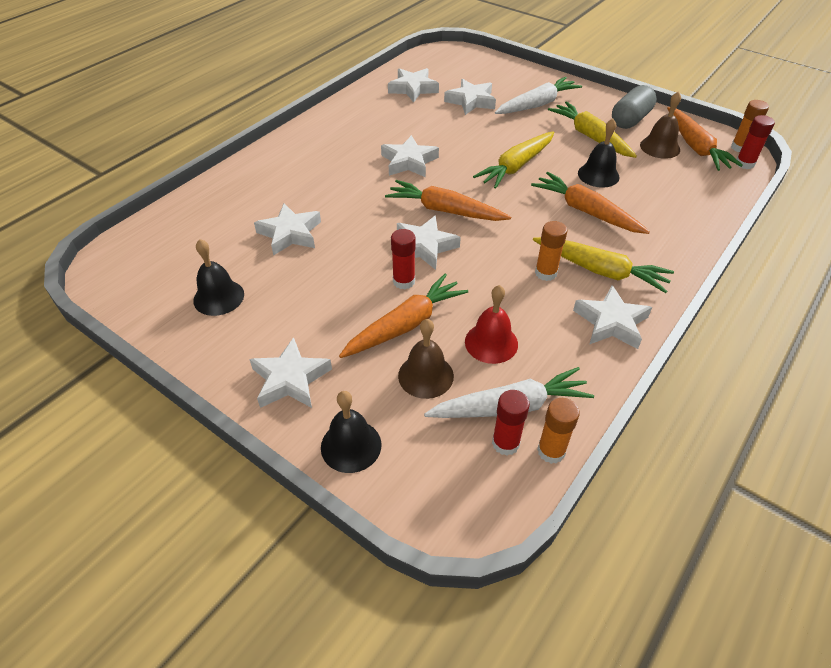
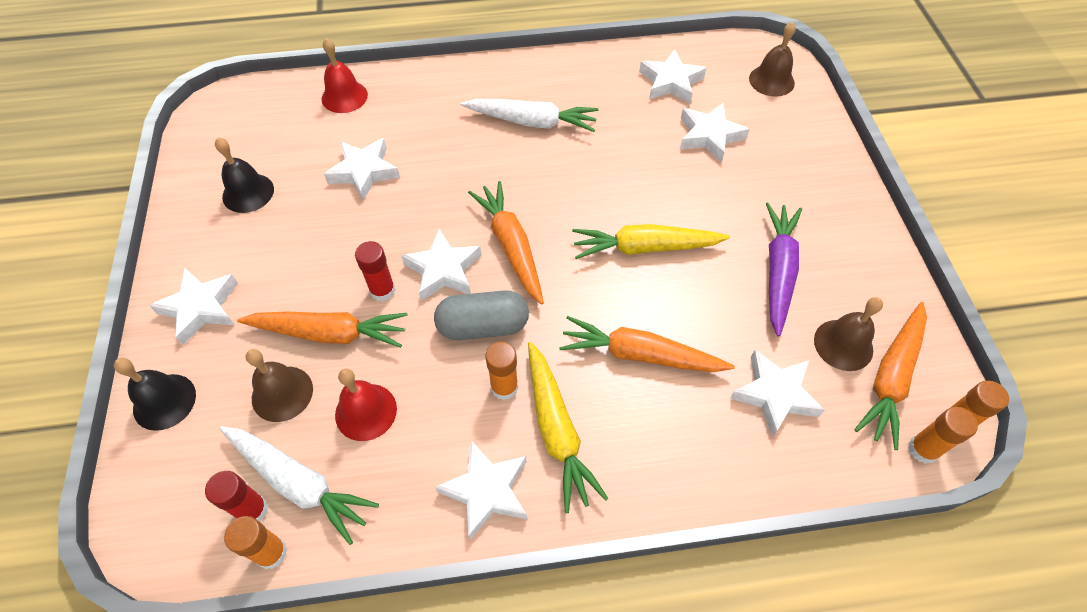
camera: 45 degrees right, 10 degrees up
(207, 205) = (344, 96): none -> red bell
(409, 162) = (552, 167): white star -> white star (775, 394)
(464, 62) = (771, 80): none -> brown bell
(537, 104) = (777, 188): white carrot -> white carrot (532, 122)
(586, 211) = (640, 354): orange carrot -> orange carrot turned 75 degrees counterclockwise
(590, 137) = (778, 270): yellow carrot -> purple carrot
(598, 175) = (716, 323): black bell -> none
(630, 120) = (861, 283): grey capsule -> grey capsule (483, 326)
(744, 164) = (922, 449): red glue stick -> orange glue stick

